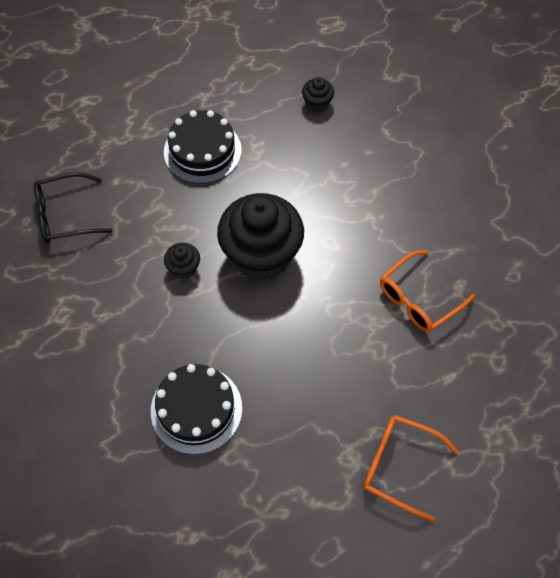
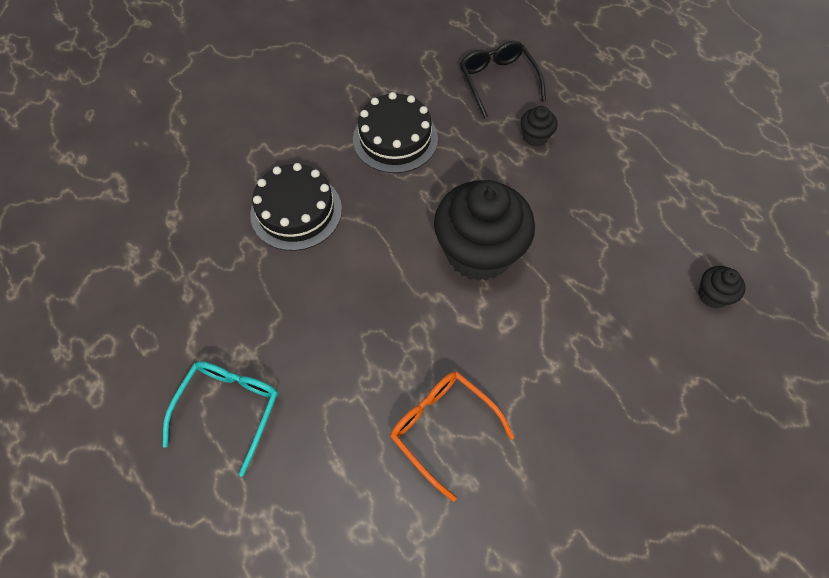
camera: 85 degrees right, 0 degrees up
(184, 268) = (452, 183): black cupcake -> black cupcake (535, 137)
(202, 151) = (605, 183): black cake -> black cake (395, 139)
(400, 466) = (229, 409): orange glasses -> turquoise glasses

